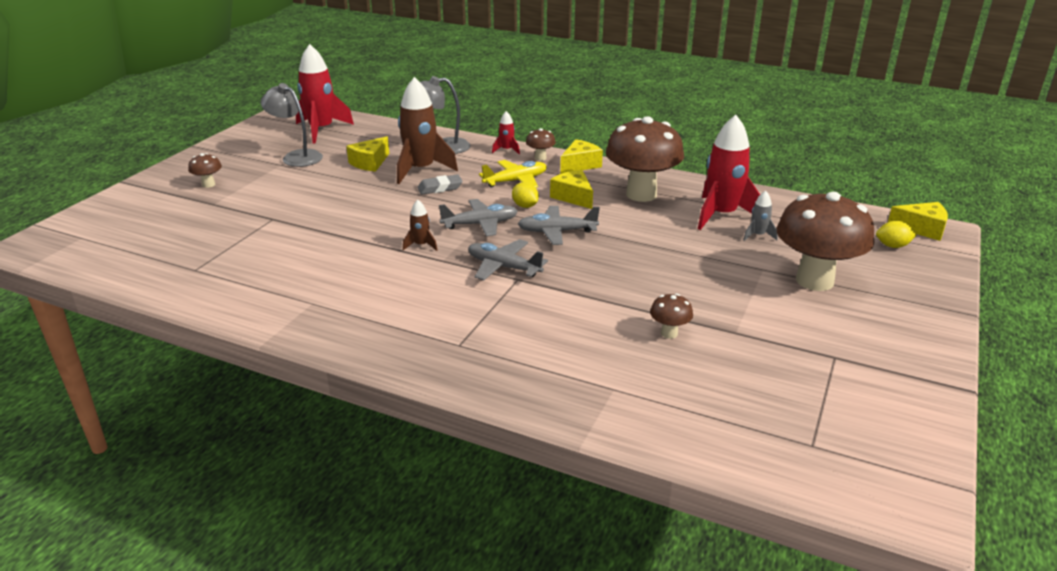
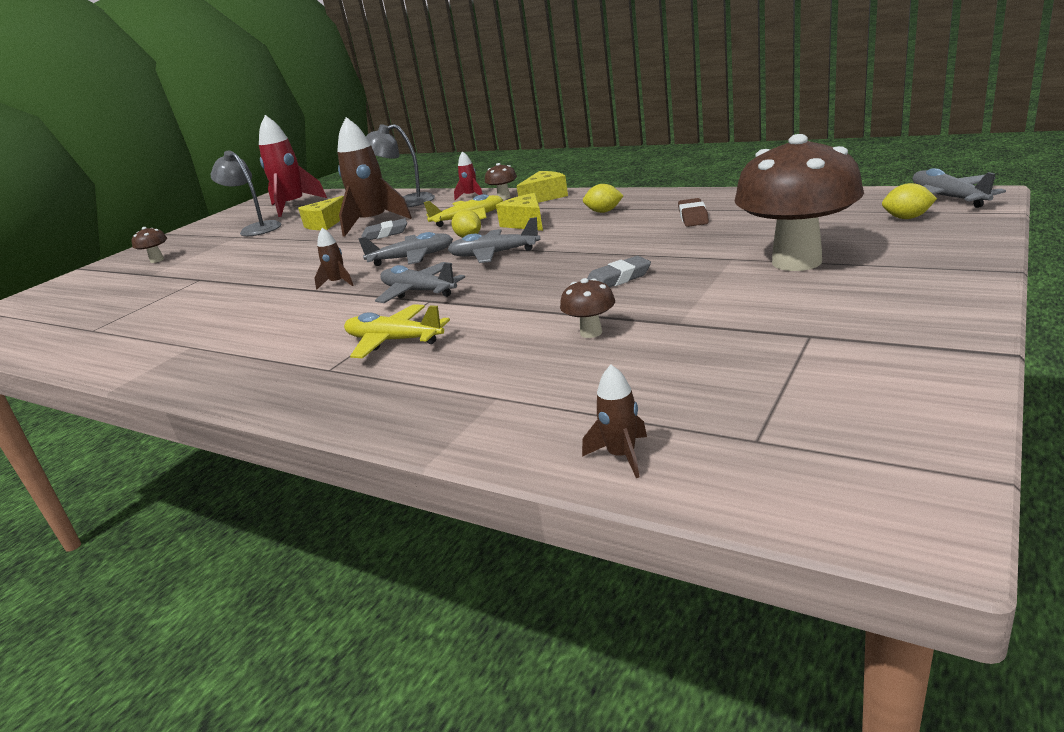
camera: 10 degrees right, 5 degrees down
(504, 321) = (394, 341): none -> yellow plane
(641, 194) = (604, 212): brown mushroom -> yellow lemon
(675, 278) = (618, 279): none -> grey eraser
(721, 215) = (693, 217): red rocket -> brown eraser
(723, 450) = (621, 456): none -> brown rocket
(758, 235) = (733, 229): grey rocket -> none
(921, 229) = (948, 198): yellow cheese -> grey plane

